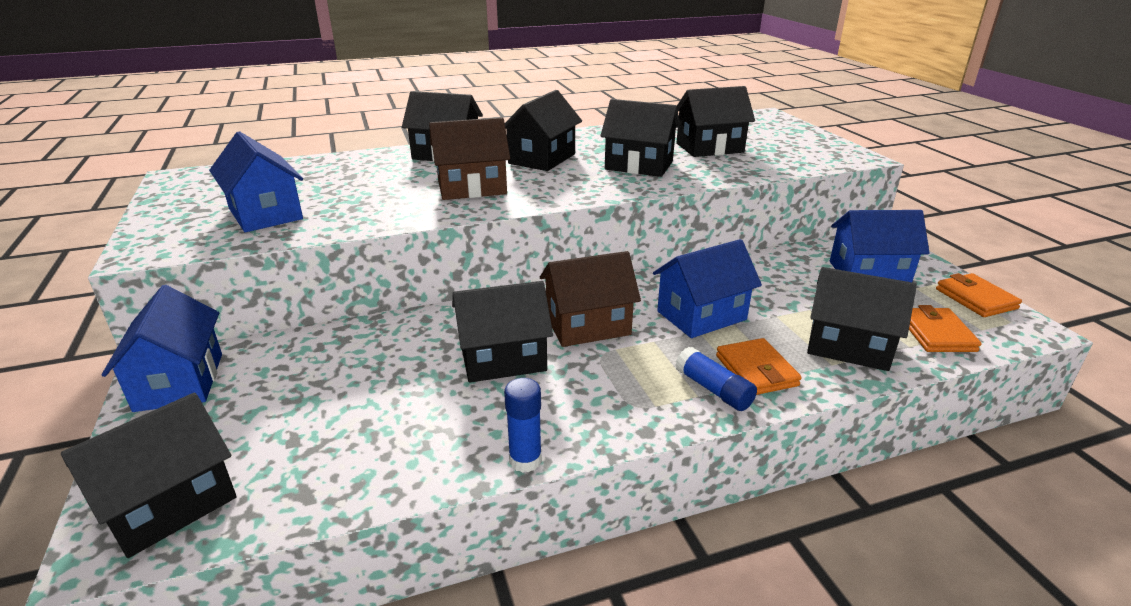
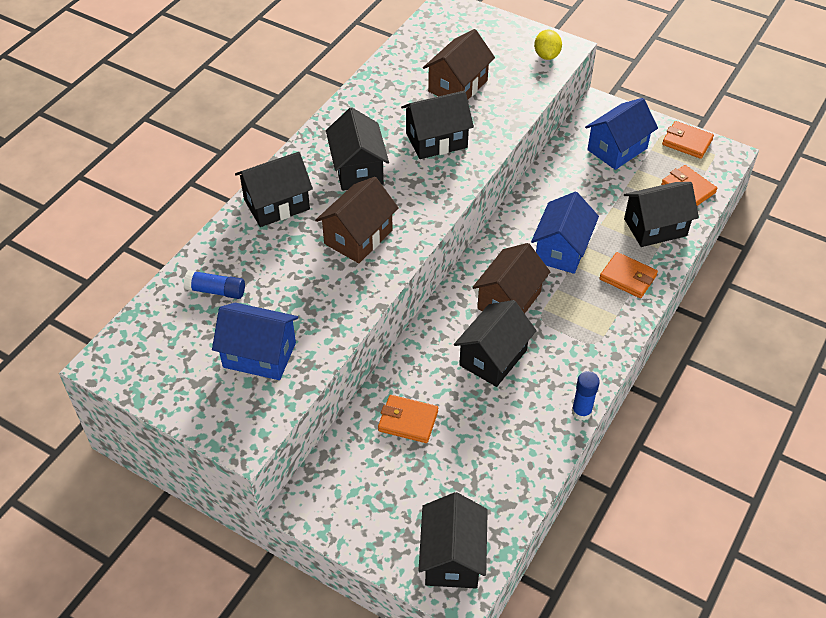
camera: 40 degrees left, 20 degrees up
(180, 382) = (333, 504): blue house -> none
(347, 361) = (408, 421): none -> orange wallet
(709, 148) = (458, 86): black house -> brown house
(713, 389) = (620, 305): blue glue stick -> blue glue stick (216, 291)
(831, 156) = (546, 55): none -> yellow lemon

